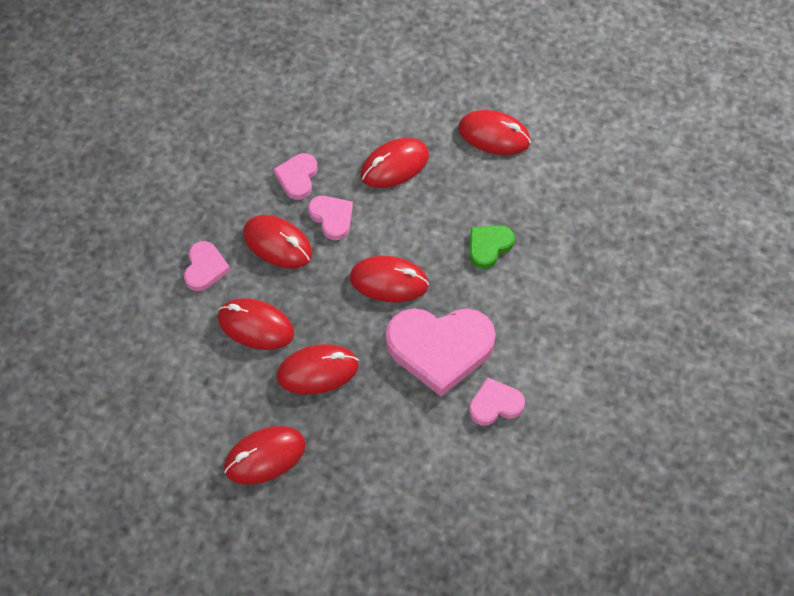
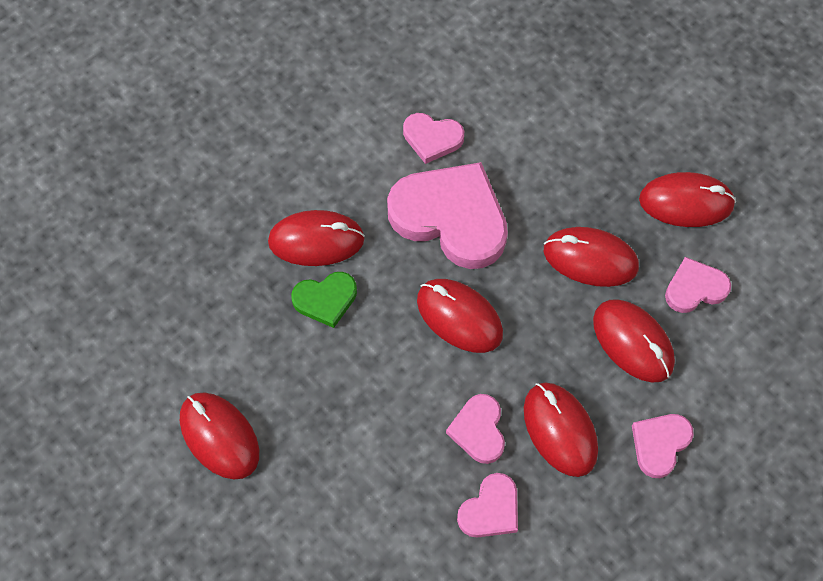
camera: 150 degrees left, 5 degrees up
(227, 389) = (695, 288): none -> pink heart
(394, 165) = (364, 461): red mouse -> red mouse (316, 241)

